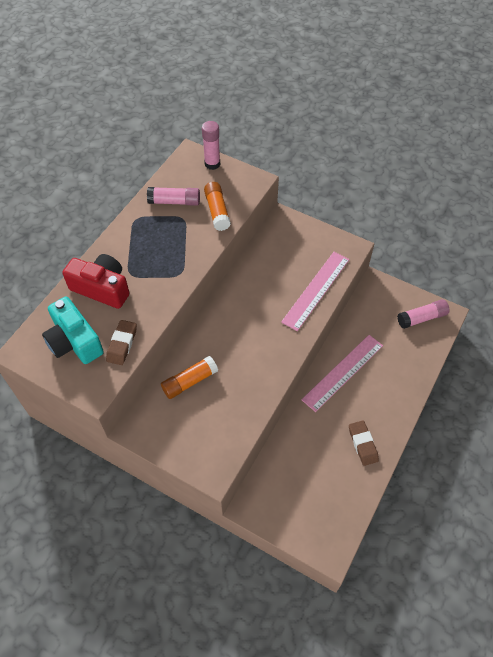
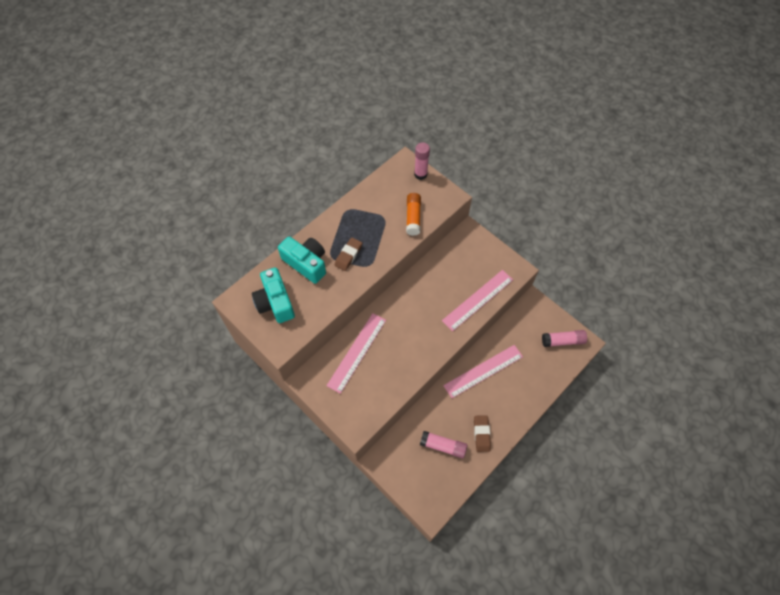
camera: 15 degrees right, 5 degrees up
(102, 288) = (306, 263): red camera -> turquoise camera
(122, 344) = (310, 313): brown eraser -> brown eraser (348, 255)
(174, 202) = (381, 201): pink glue stick -> pink glue stick (443, 446)
(189, 381) = (357, 352): orange glue stick -> pink ruler

